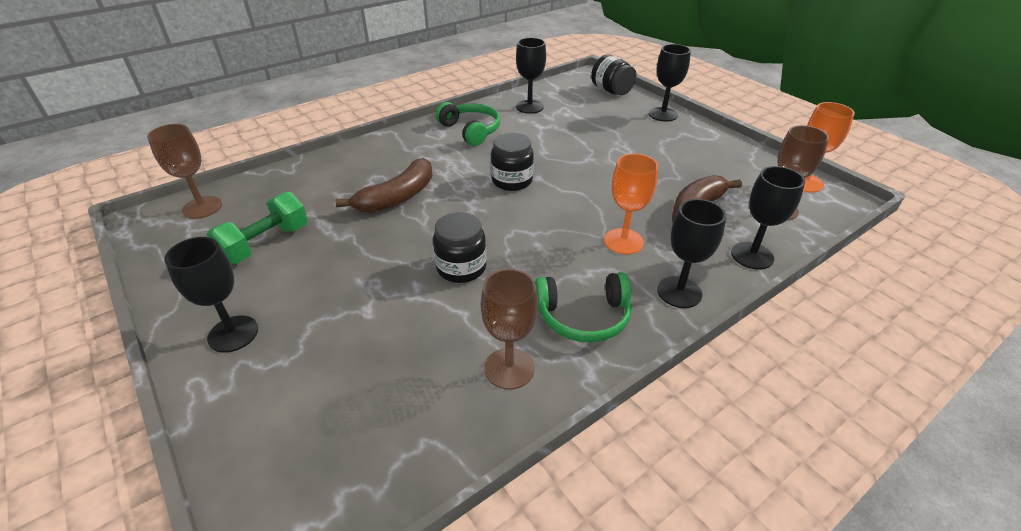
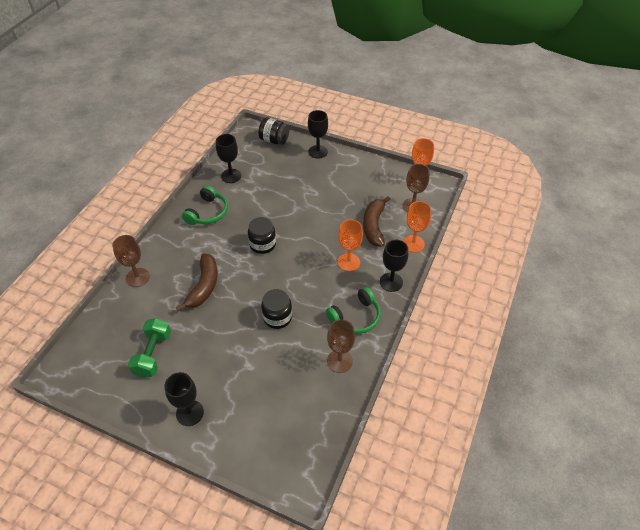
camera: 30 degrees left, 10 degrees up
(202, 207) = (84, 349): brown goblet -> brown goblet (137, 277)
(471, 130) = (208, 213): green headphones -> green headphones turned 90 degrees clockwise
(752, 255) = (413, 243): black goblet -> orange goblet

